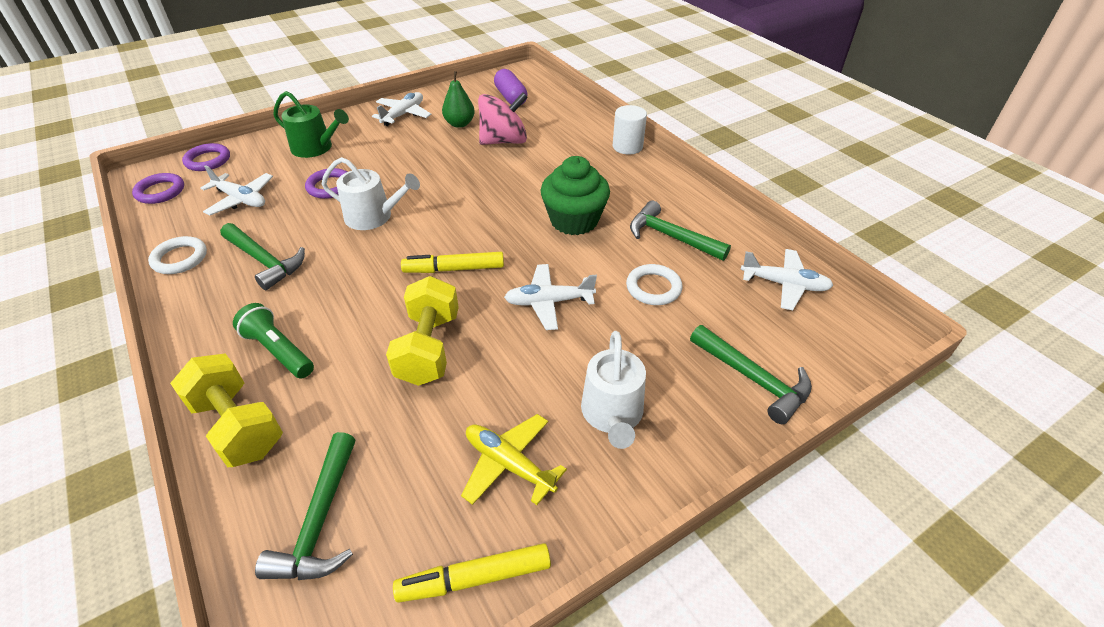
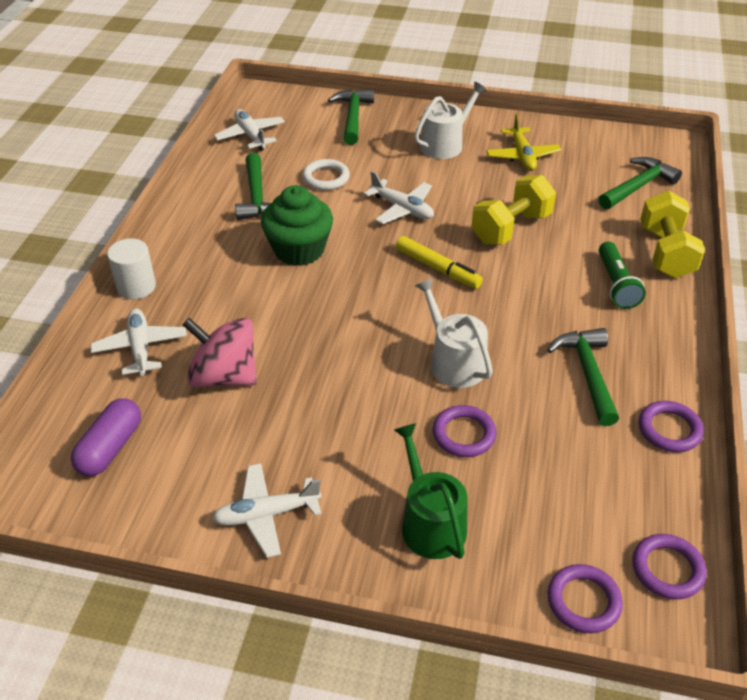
camera: 135 degrees left, 0 degrees up
(180, 258) = (669, 429): white ring -> purple ring
(241, 199) = (573, 481): white plane -> white plane (140, 348)
(459, 124) = (228, 441): green pear -> none
(475, 578) = (577, 134): yellow marker -> none

